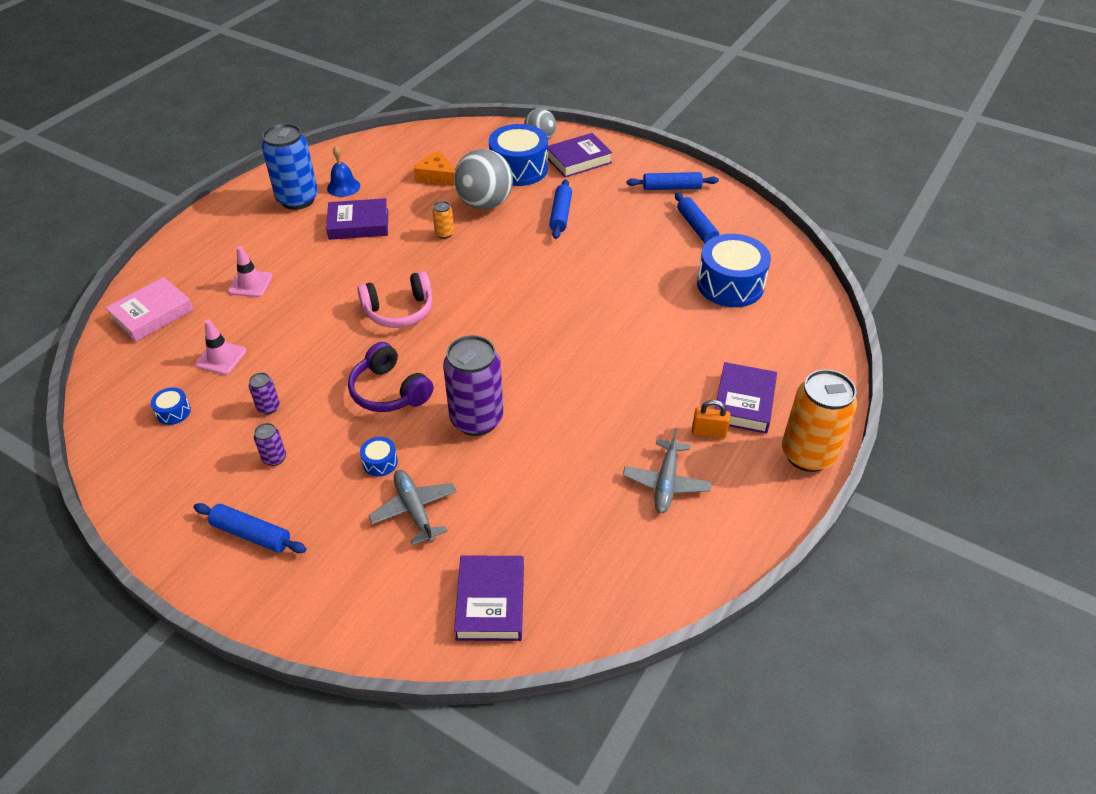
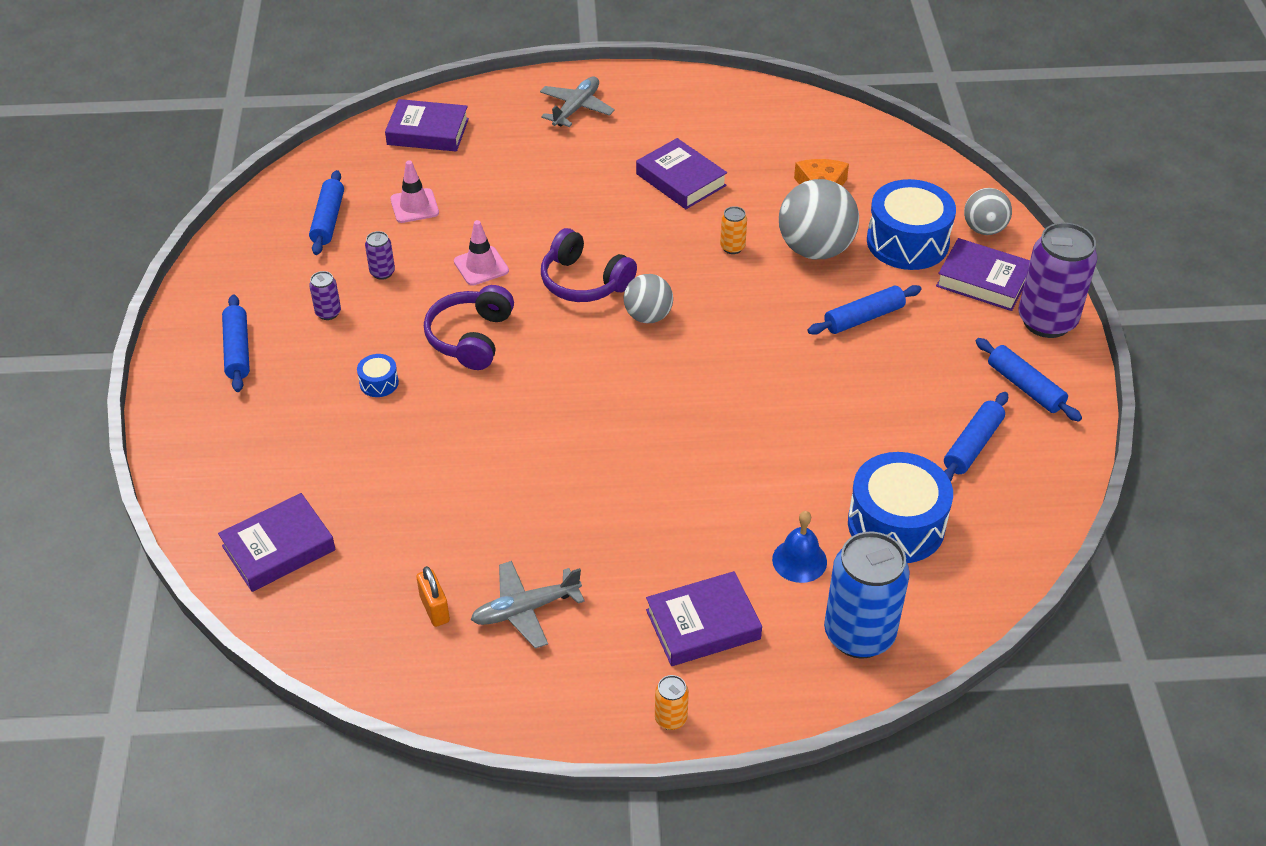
camera: 55 degrees right, 0 degrees up
(152, 314) = (428, 132): pink book -> purple book
(173, 412) = (328, 220): blue drum -> blue rolling pin
(250, 284) = (523, 164): pink traffic cone -> pink traffic cone (481, 266)
(297, 199) = (672, 118): blue can -> blue can (859, 634)
(343, 187) = (726, 135): blue bell -> blue bell (799, 560)
(399, 311) = (584, 282): pink headphones -> purple headphones
(414, 510) = (342, 438): grey plane -> grey plane (576, 108)
(463, 298) = (648, 316): none -> grey ball
(476, 419) = (488, 419): purple can -> purple can (1046, 321)
(708, 432) = (629, 613): orange padlock -> orange padlock (434, 609)
(807, 454) = (671, 718): orange can -> orange can, size x0.44

